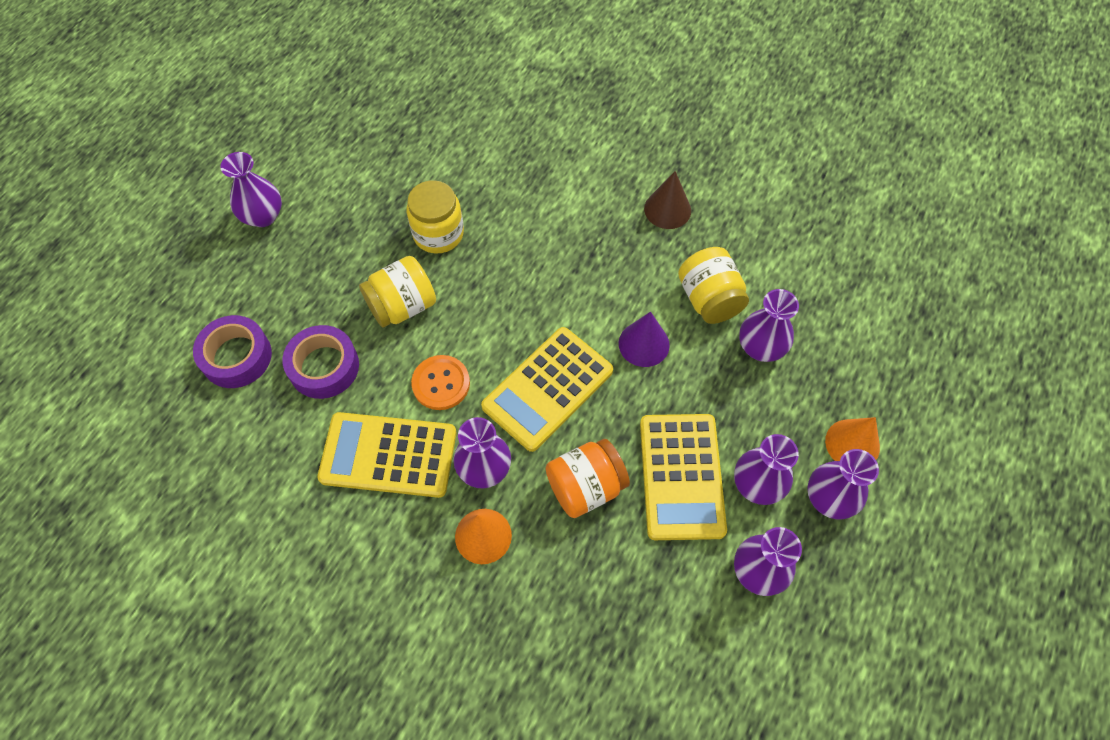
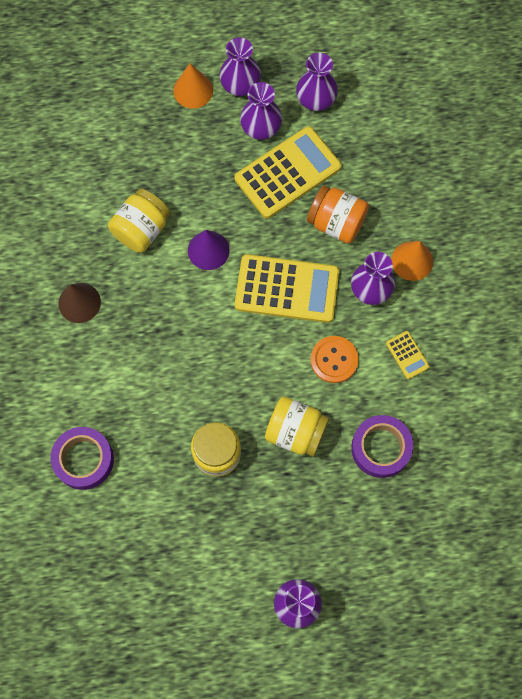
camera: 125 degrees left, 10 degrees up
(236, 356) = (419, 516): purple tape -> purple tape (84, 460)
(388, 455) = (407, 355): yellow calculator -> yellow calculator, size x0.44
(760, 347) = (158, 177): purple vase -> none

